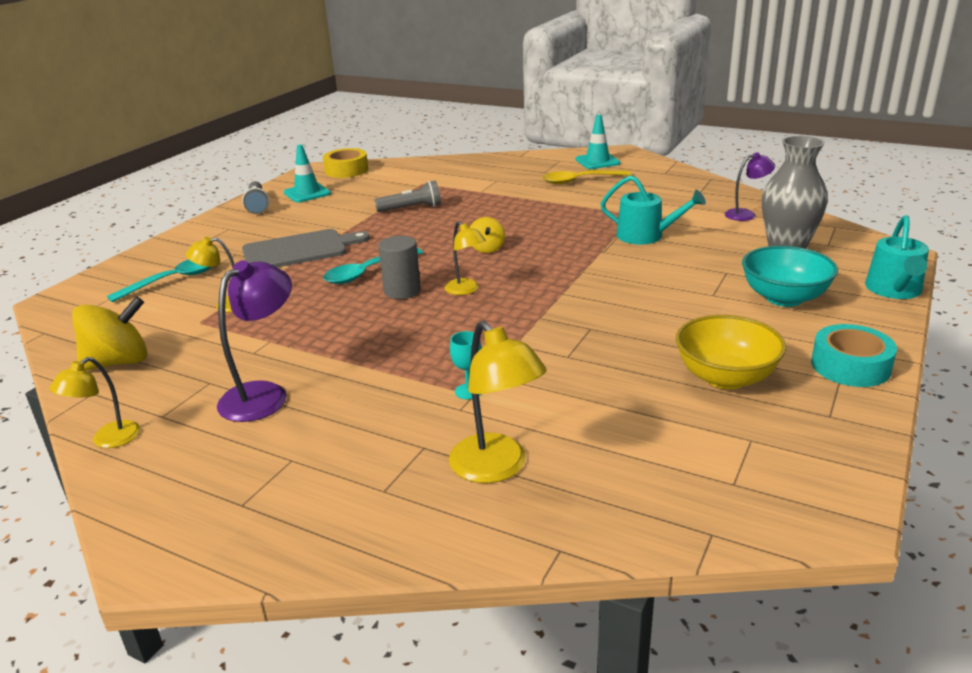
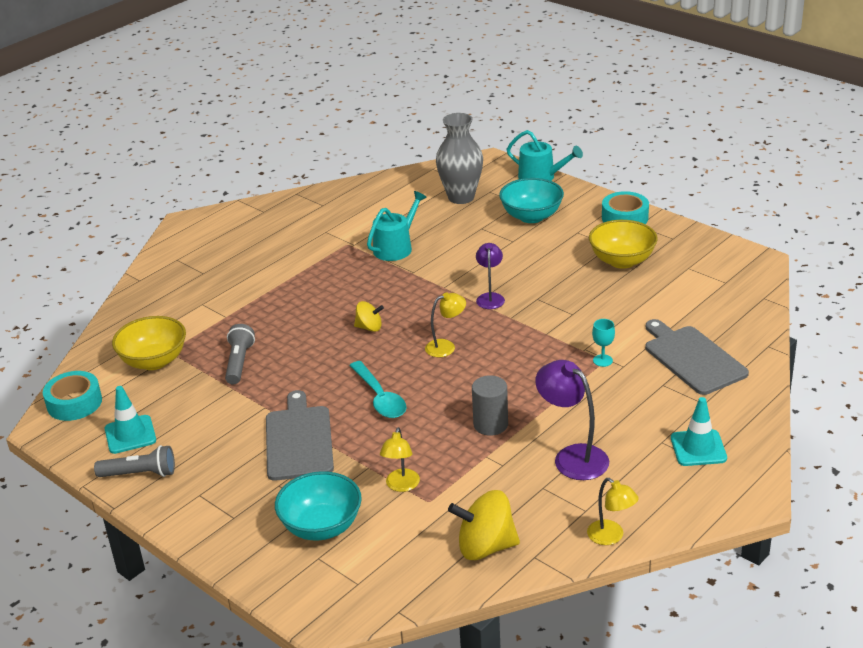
camera: 75 degrees left, 5 degrees up
(118, 362) = (485, 547): yellow spinning top -> yellow spinning top turned 75 degrees counterclockwise
(174, 280) = (321, 526): turquoise spoon -> turquoise bowl
(346, 170) = (74, 403): yellow tape -> turquoise tape
(402, 291) = (429, 380): grey cylinder -> grey cylinder (490, 424)
(406, 181) = (154, 361): none -> yellow bowl
(497, 468) = (692, 358): yellow lamp -> grey cutting board
(579, 181) = (245, 257): yellow spoon -> none
(597, 161) = (201, 239): turquoise traffic cone -> turquoise traffic cone (698, 448)
(746, 214) = (385, 196): purple lamp -> purple lamp (490, 297)

